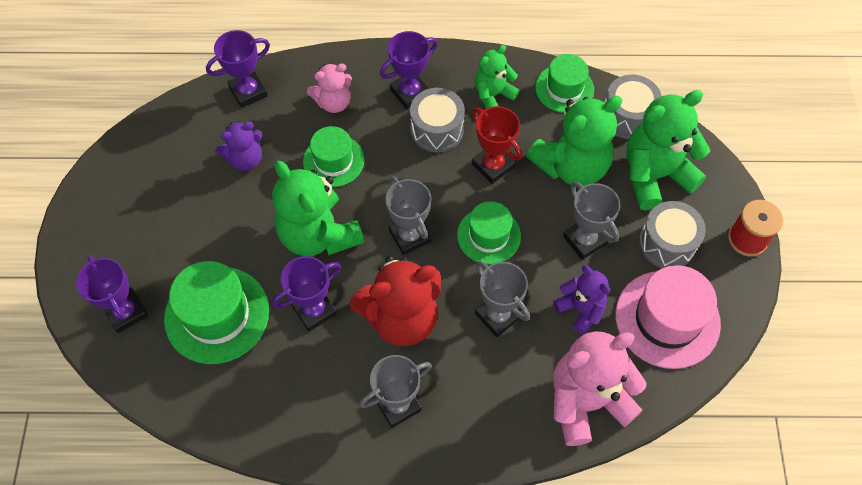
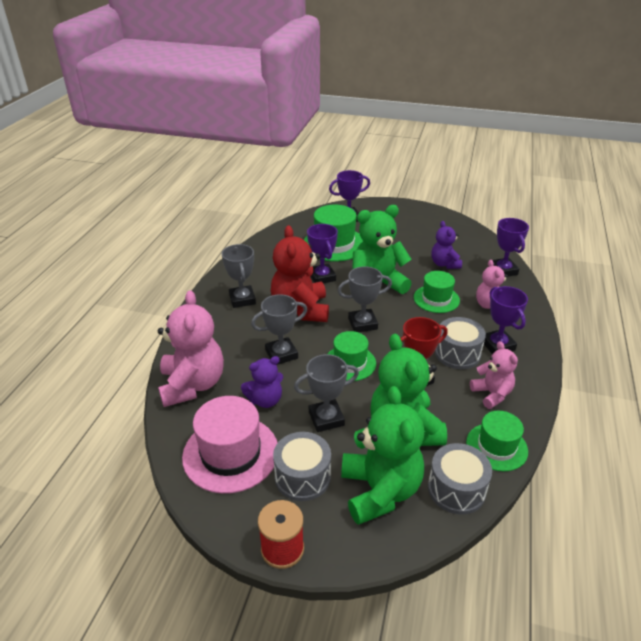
camera: 105 degrees right, 25 degrees down
(493, 95) = (492, 394): green teddy bear -> pink teddy bear

